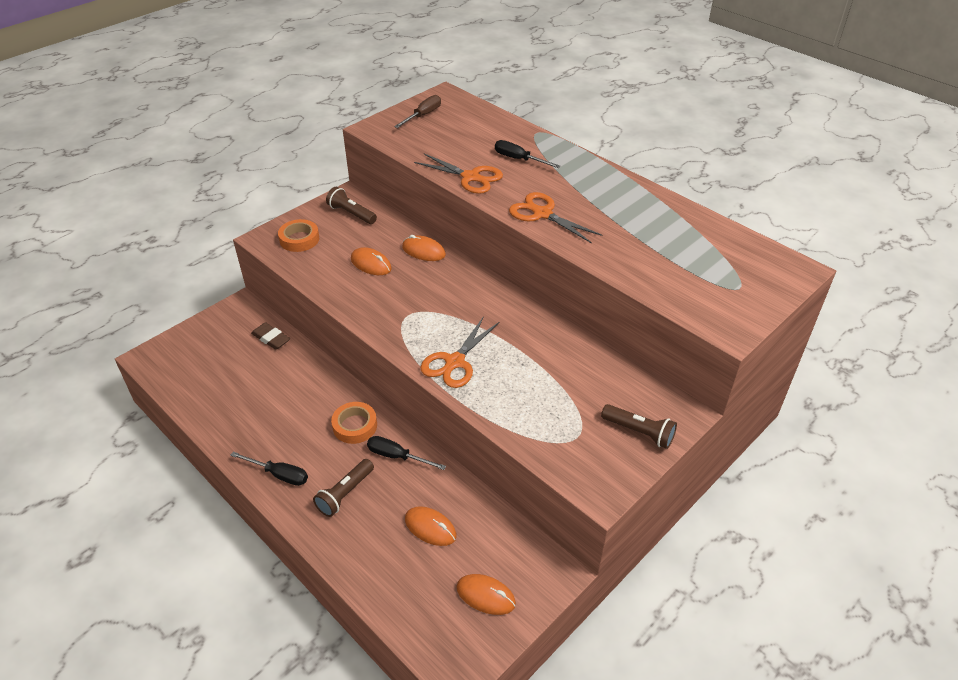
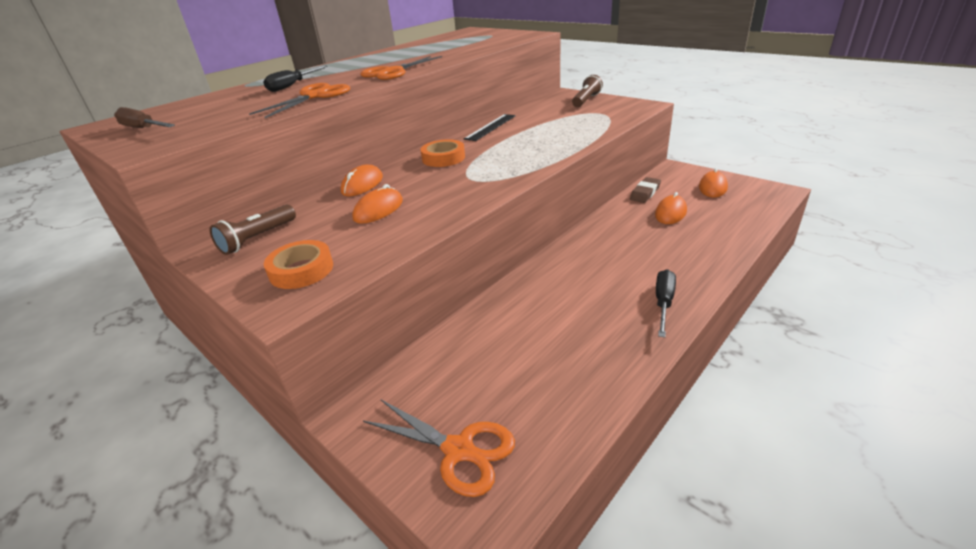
camera: 90 degrees left, 10 degrees down
(271, 338) = (436, 360): brown eraser -> brown eraser (645, 193)
(345, 494) = (662, 257): brown flashlight -> none
(355, 426) = (575, 265): orange tape -> orange tape (443, 158)
(397, 456) = (604, 237): black screwdriver -> none
(455, 362) = (536, 153): orange scissors -> orange scissors (458, 450)
(550, 332) = (490, 127): none -> black ruler

